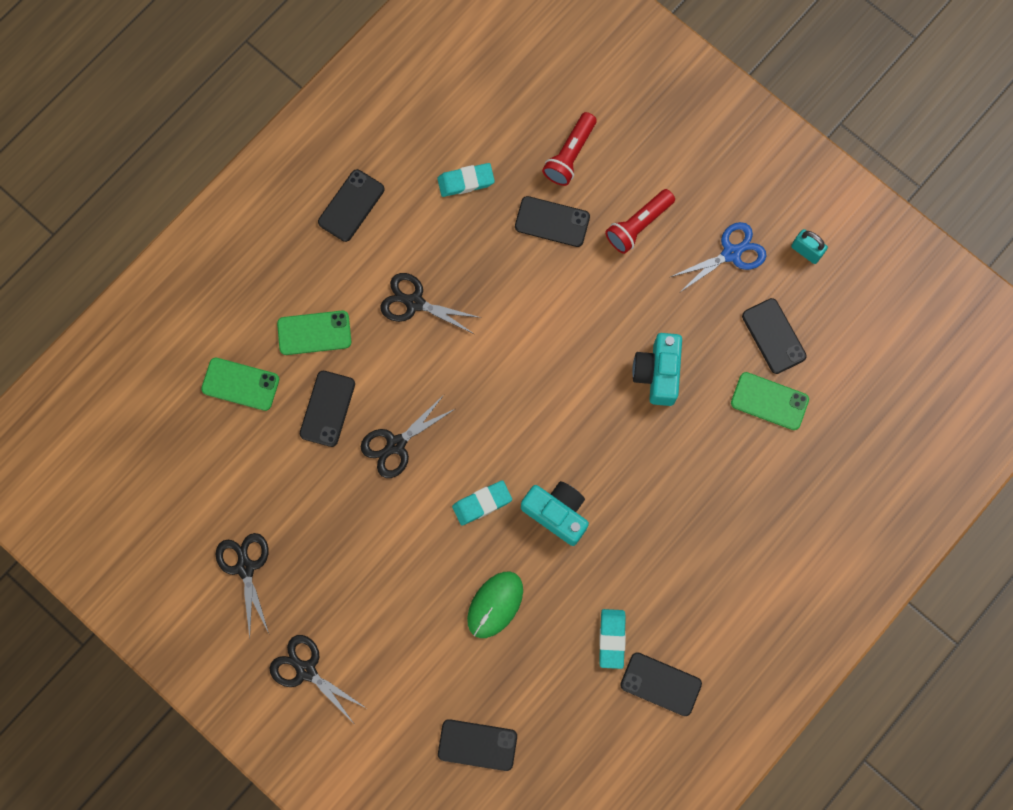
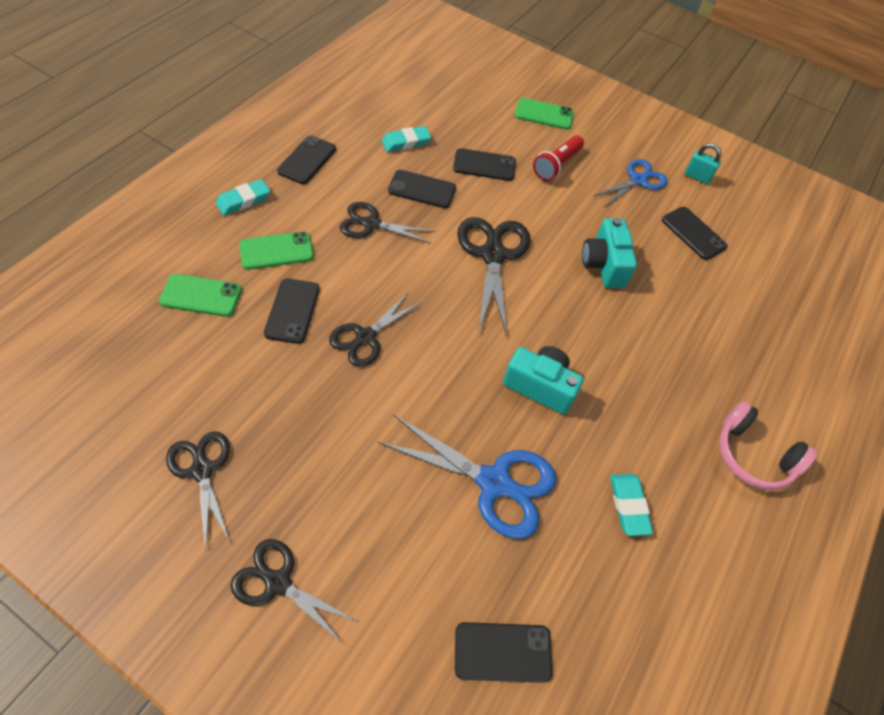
camera: 15 degrees left, 20 degrees down
(482, 503) = (462, 383): turquoise eraser -> turquoise eraser (243, 200)
(495, 604) = (493, 482): green mouse -> blue scissors
(539, 352) = (493, 255): none -> black scissors
(570, 155) = (489, 124): red flashlight -> none
(660, 684) = (695, 550): black phone -> black phone (422, 189)
(745, 604) = (753, 455): none -> pink headphones
(769, 401) = (708, 280): green phone -> green phone (544, 114)

